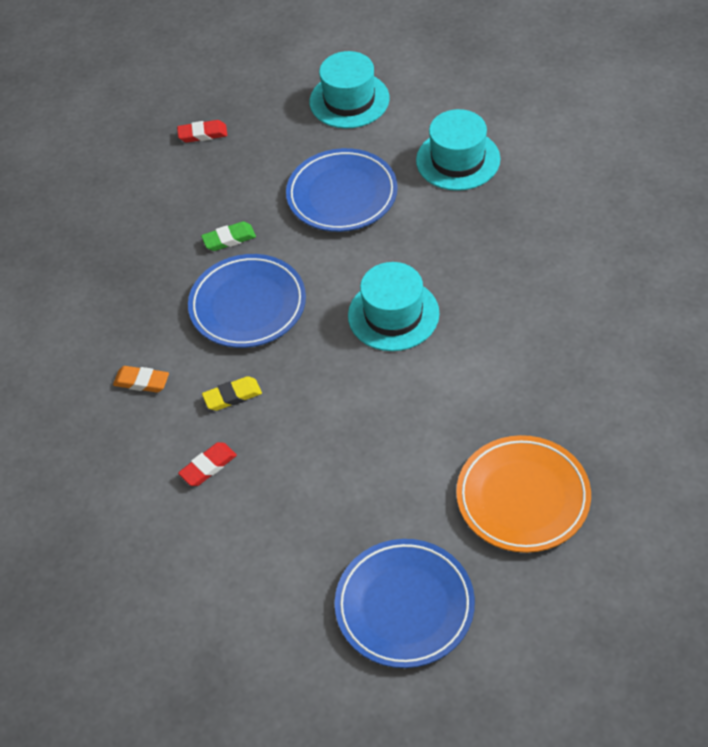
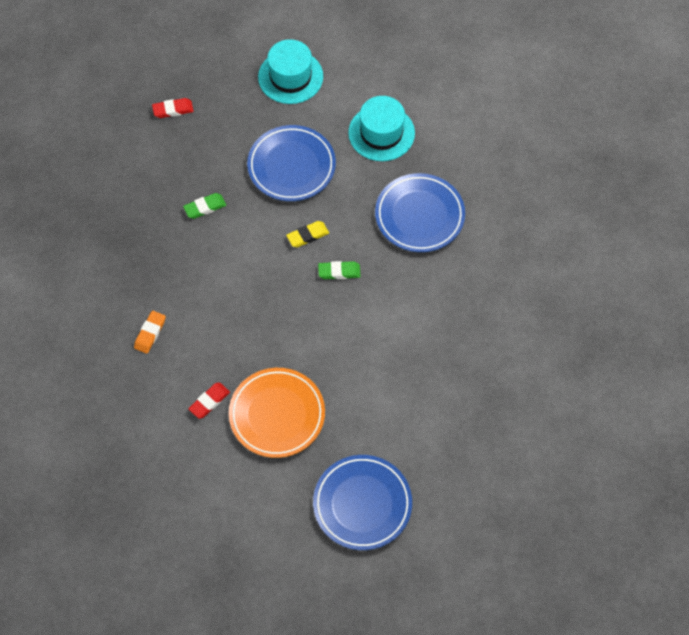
camera: 10 degrees left, 10 degrees up
(141, 382) = (150, 333): orange eraser -> orange eraser turned 75 degrees counterclockwise
(232, 396) = (221, 343): yellow eraser -> yellow eraser (307, 235)
(248, 305) = (226, 266): blue plate -> blue plate (419, 216)
(393, 314) = (339, 272): turquoise hat -> green eraser
(523, 497) = (442, 418): orange plate -> orange plate (277, 415)

